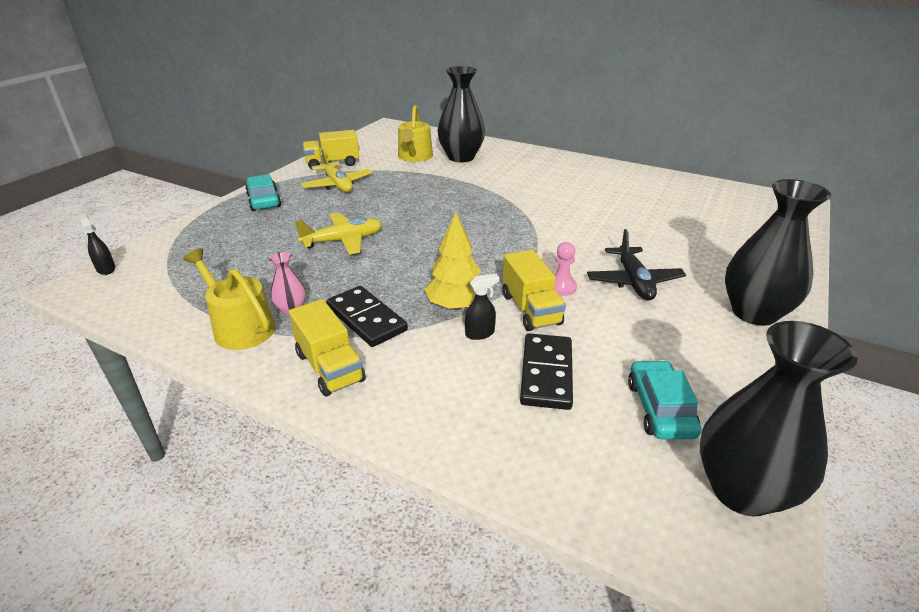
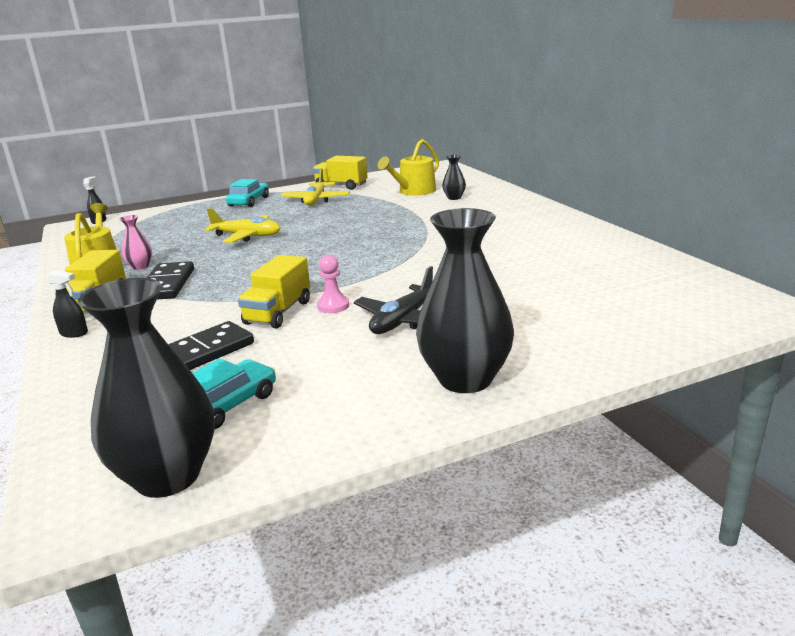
camera: 40 degrees right, 10 degrees down
(456, 305) = (234, 294): yellow tree -> none
(461, 157) = (454, 198): black vase -> black vase, size x0.46
(480, 333) = (213, 315): black spray bottle -> black spray bottle (74, 333)

